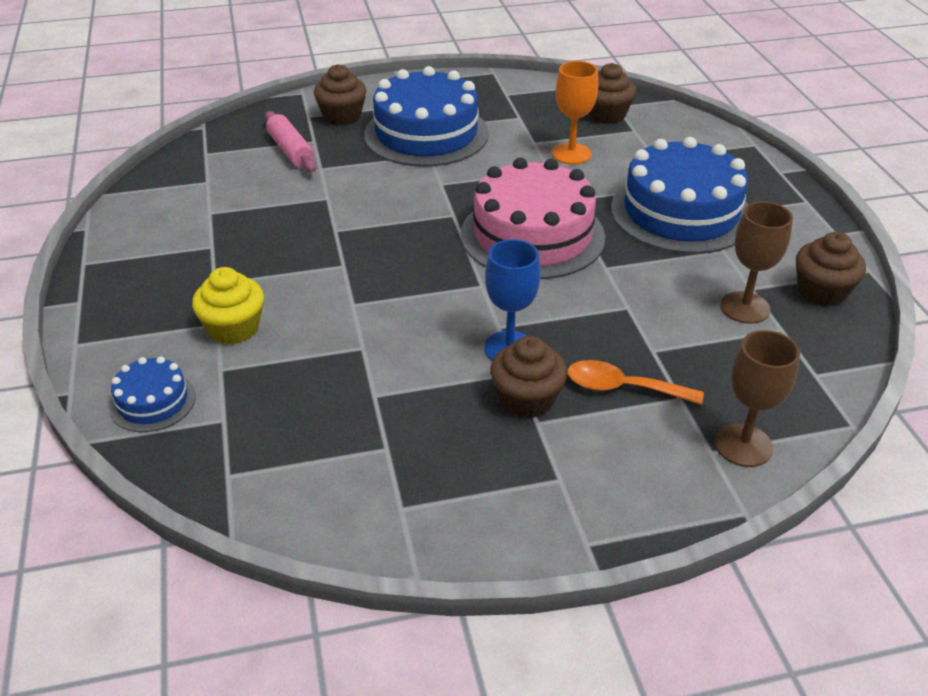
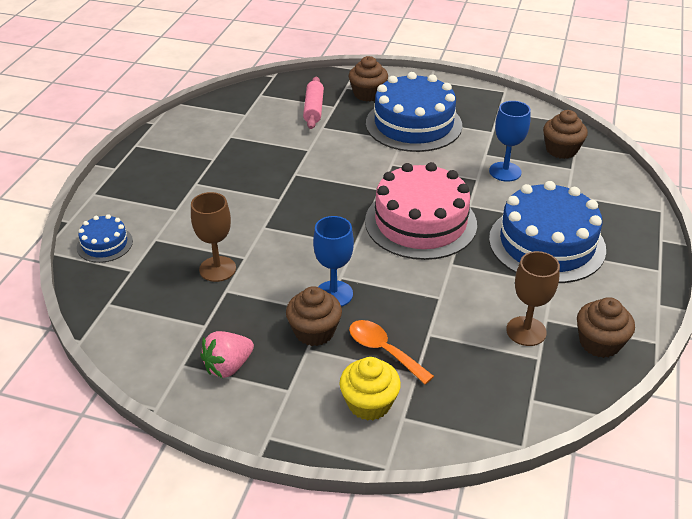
camera: 30 degrees right, 0 degrees up
(234, 328) = (182, 216): yellow cupcake -> yellow cupcake (369, 403)
(462, 484) = (228, 366): none -> pink strawberry
(571, 154) = (505, 172): orange goblet -> blue goblet
(743, 445) = (429, 424): brown goblet -> brown goblet (217, 269)

